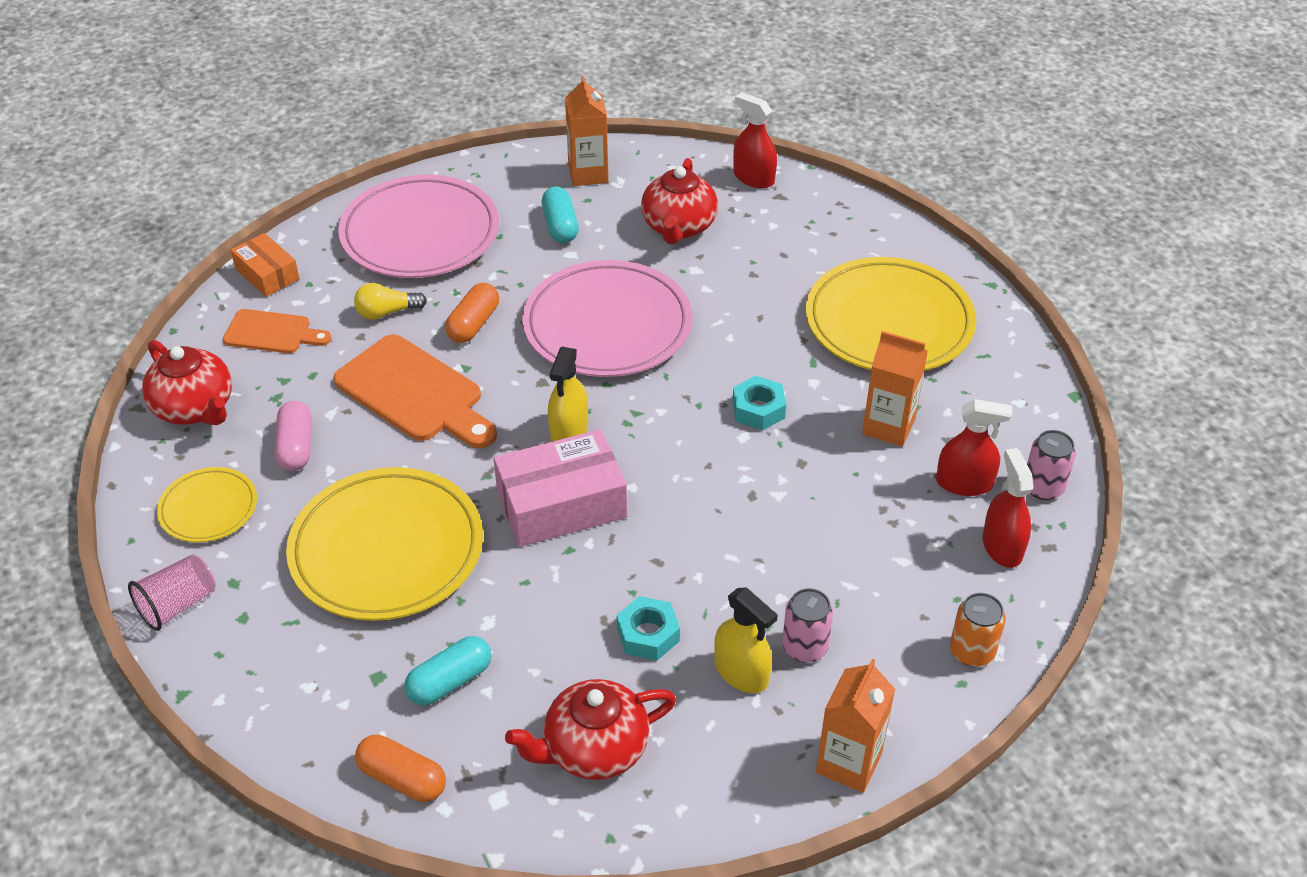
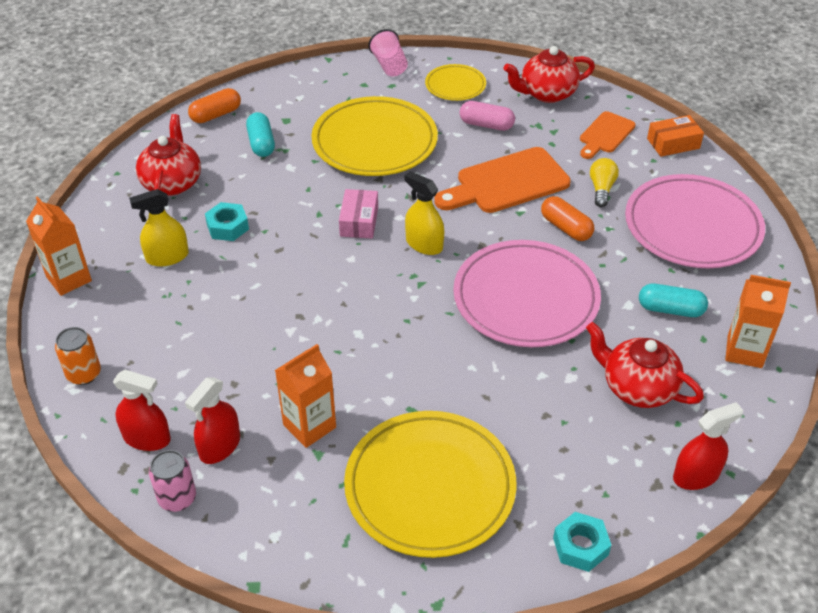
camera: 115 degrees right, 0 degrees up
(561, 504) = (359, 221): pink box -> pink box, size x0.58
(758, 409) = (380, 352): turquoise nut -> turquoise nut (580, 546)
(805, 647) = (159, 292): pink can -> none

